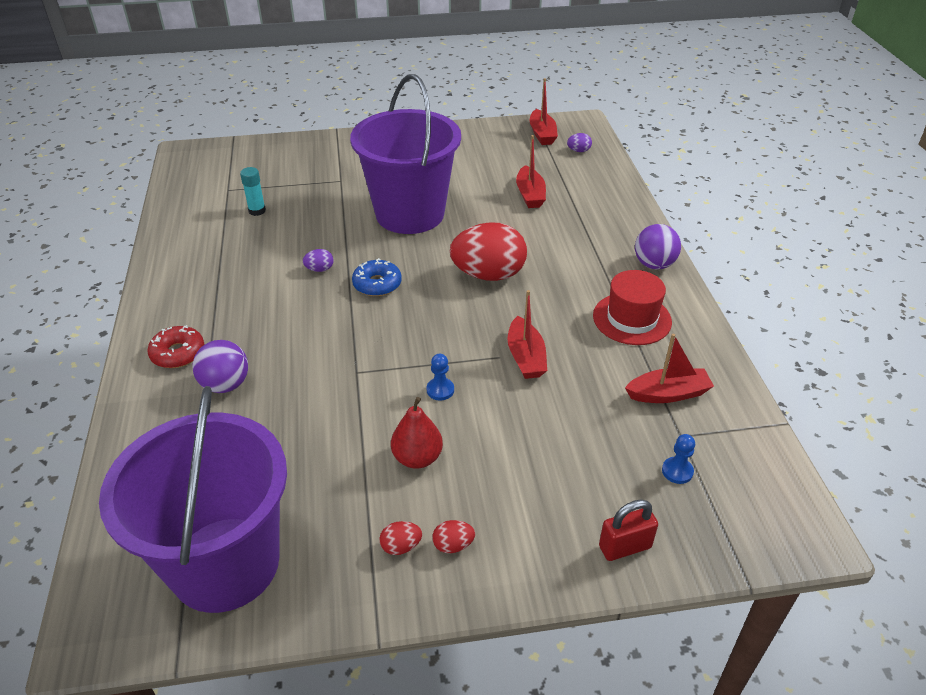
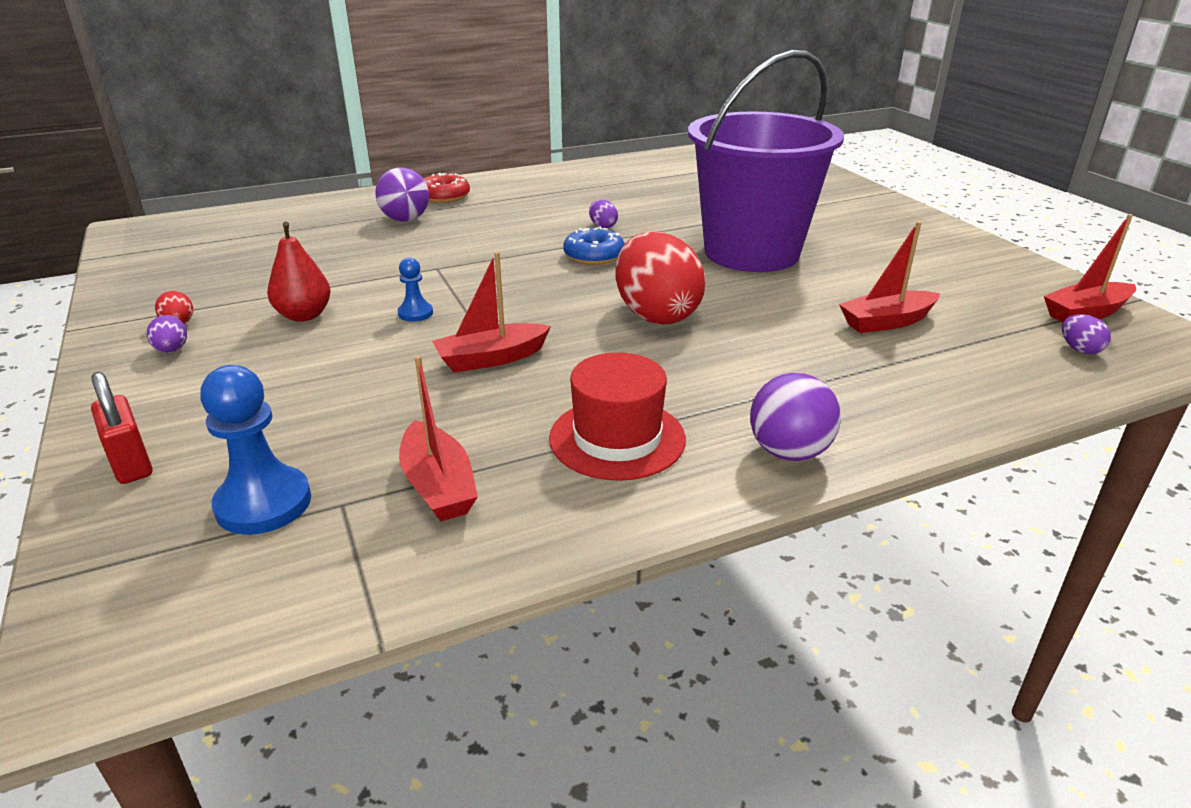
camera: 75 degrees right, 10 degrees down
(225, 563) = (184, 256): purple bucket -> none
(257, 211) = (685, 185): turquoise glue stick -> none
(453, 545) = (172, 350): red egg -> purple egg
(677, 471) = (263, 503): blue pawn -> blue pawn, size x1.85

